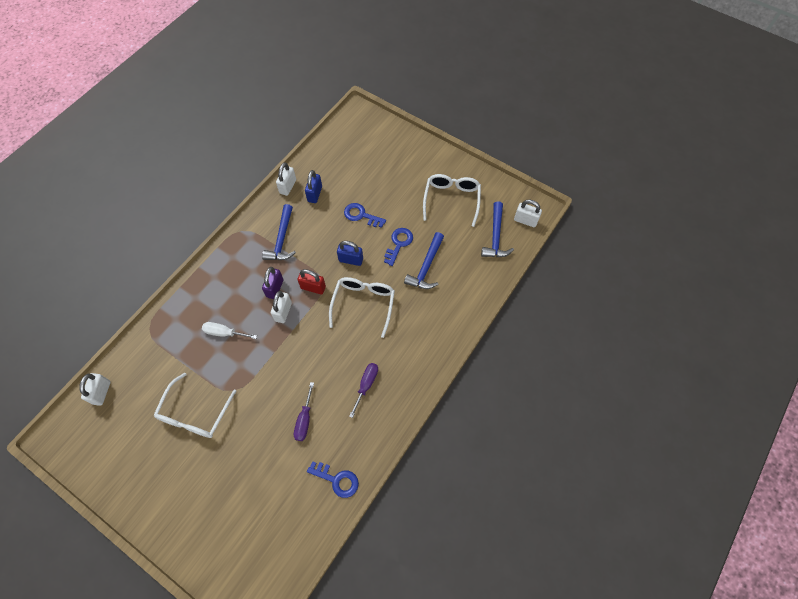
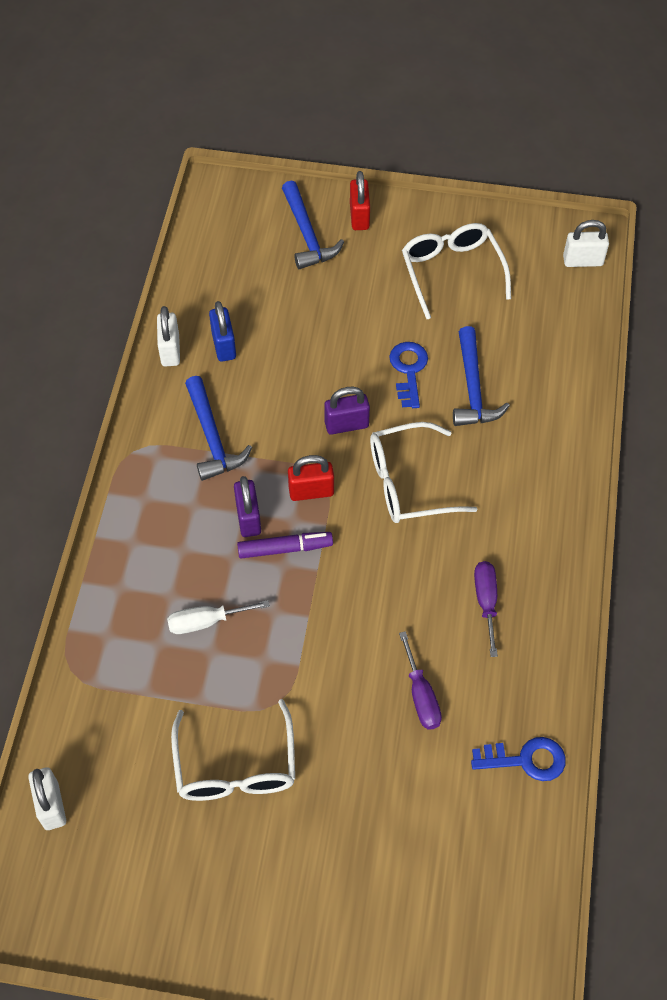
camera: 25 degrees left, 5 degrees down
(283, 312) = (285, 548): white padlock -> purple marker
(351, 260) = (346, 425): blue padlock -> purple padlock
(361, 215) = (321, 350): blue key -> none
(363, 304) = (408, 483): white glasses -> white glasses turned 90 degrees counterclockwise
(421, 152) = (359, 216): none -> red padlock
(495, 236) = (552, 302): blue hammer -> blue hammer (307, 235)

